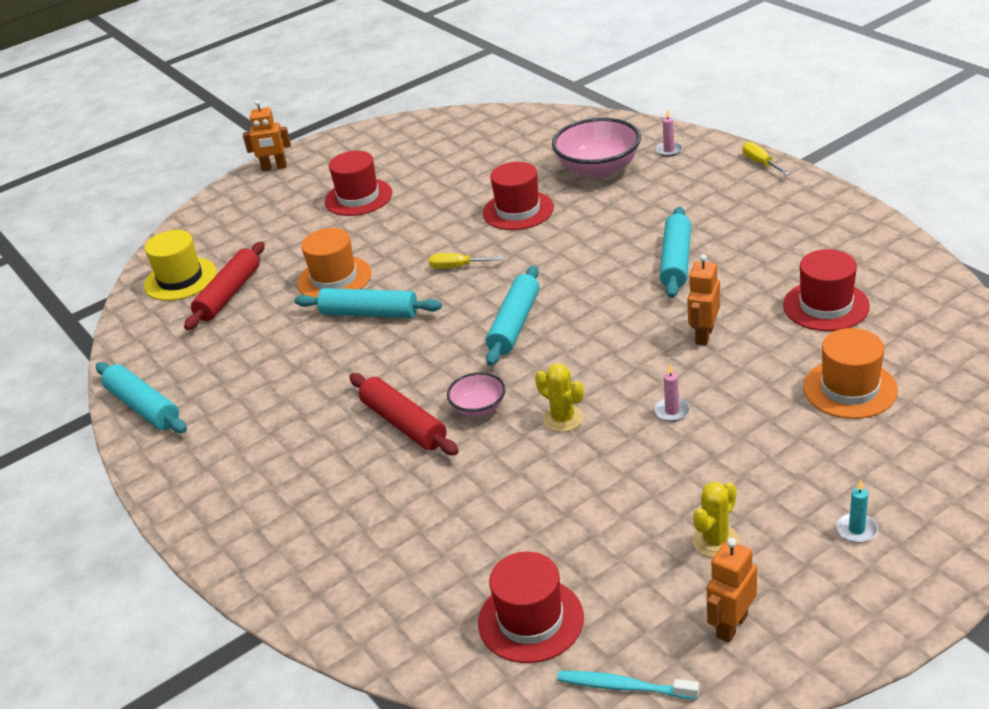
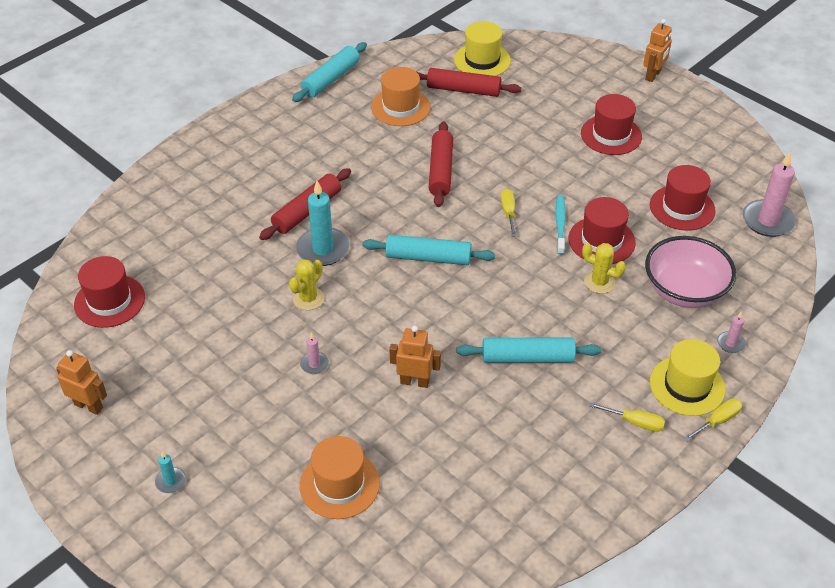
camera: 75 degrees right, 10 degrees up
(274, 167) = (653, 75): orange robot -> orange robot turned 135 degrees counterclockwise
(334, 278) = (487, 143): orange hat -> orange hat (400, 107)
(369, 313) = (441, 170): turquoise rolling pin -> red rolling pin
(479, 408) = (323, 249): pink bowl -> turquoise candle
(516, 121) = (767, 221): none -> pink candle
(623, 686) = (48, 352): turquoise toothbrush -> turquoise toothbrush (560, 224)
(715, 541) = (169, 395): yellow cactus -> yellow cactus (599, 282)
(718, 175) = (687, 385): none -> yellow hat
(762, 204) = (635, 422): none -> yellow screwdriver
(826, 306) = (461, 471): red hat -> red hat (682, 208)

